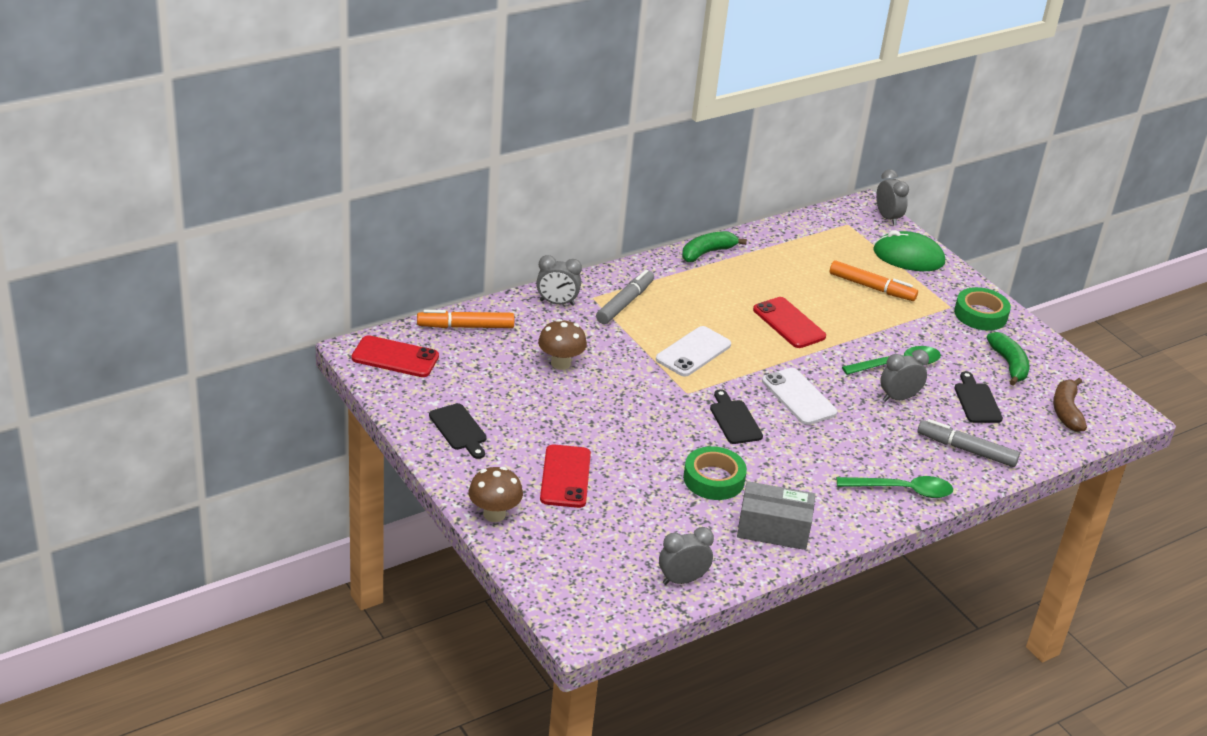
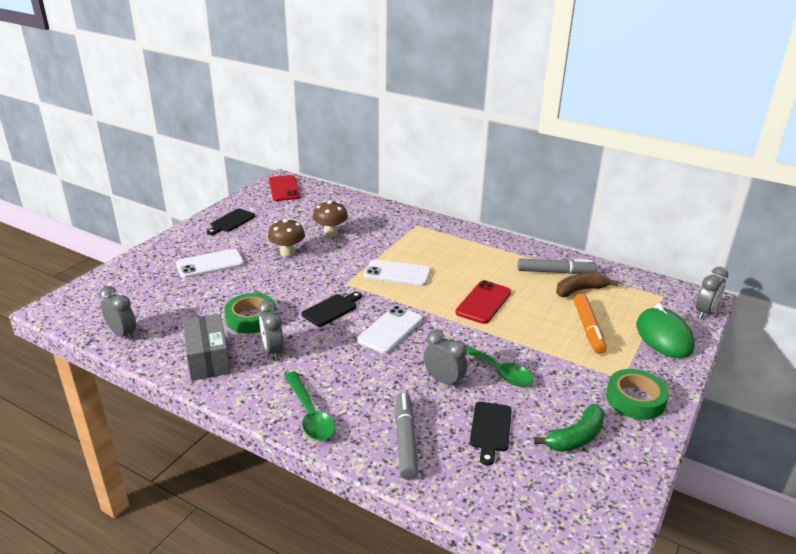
camera: 65 degrees right, 5 degrees down
(465, 326) = (336, 198): orange marker -> none
(494, 514) = (154, 252): brown mushroom -> brown mushroom (287, 253)
(557, 303) = (395, 216): grey clock -> grey clock (273, 350)
(565, 477) = (210, 264): red phone -> white phone
(625, 303) = (424, 236): grey marker -> grey marker (555, 272)
(707, 253) = (527, 249): green banana -> none
(977, 401) = (490, 429): black cutting board -> black cutting board turned 135 degrees clockwise
(1066, 411) = (543, 500): brown banana -> brown banana (580, 290)

